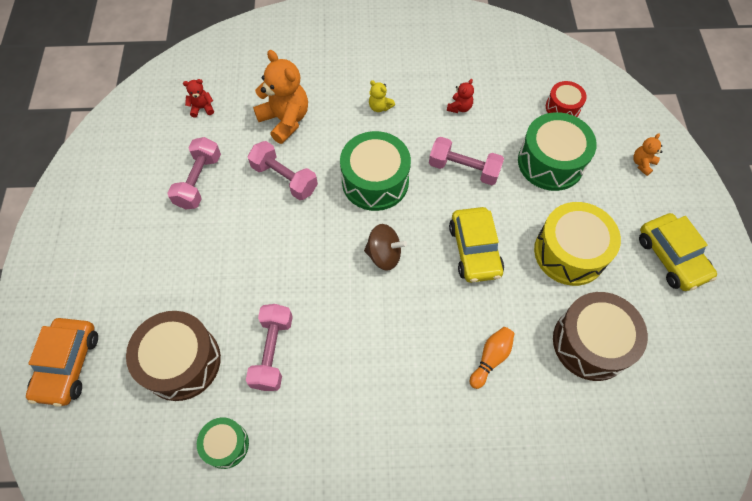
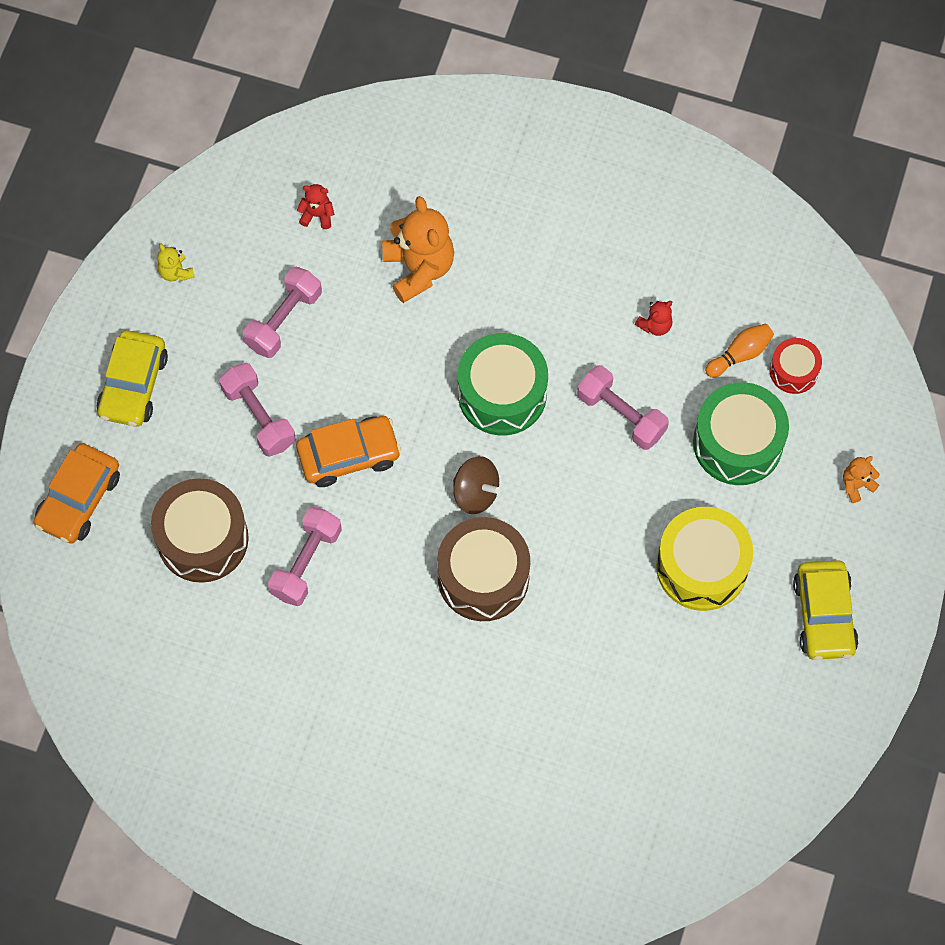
camera: 20 degrees right, 5 degrees up
(226, 445) = (225, 644): green drum -> none
(279, 259) = (349, 455): none -> orange car
(284, 178) = (390, 352): pink dumbbell -> pink dumbbell (259, 417)
(380, 107) = (549, 289): yellow teddy bear -> yellow teddy bear (176, 272)
(474, 250) = (587, 524): yellow car -> yellow car (133, 385)
(491, 358) = (548, 655): orange bowling pin -> orange bowling pin (740, 354)
(591, 343) = (672, 679): brown drum -> brown drum (483, 577)

